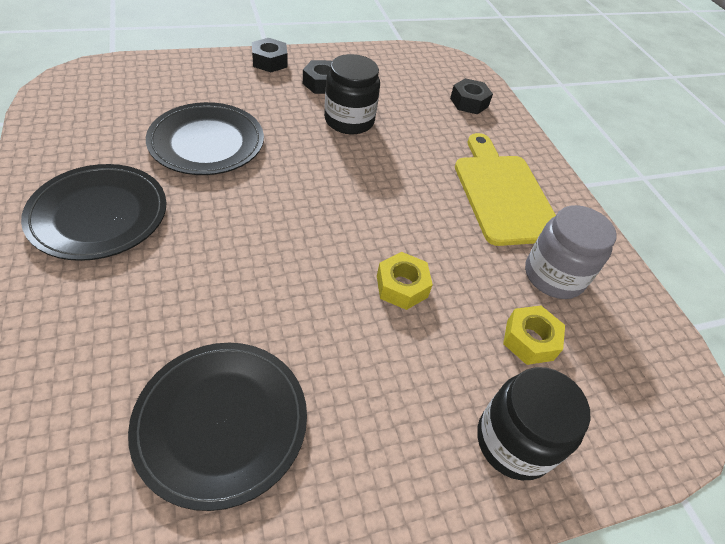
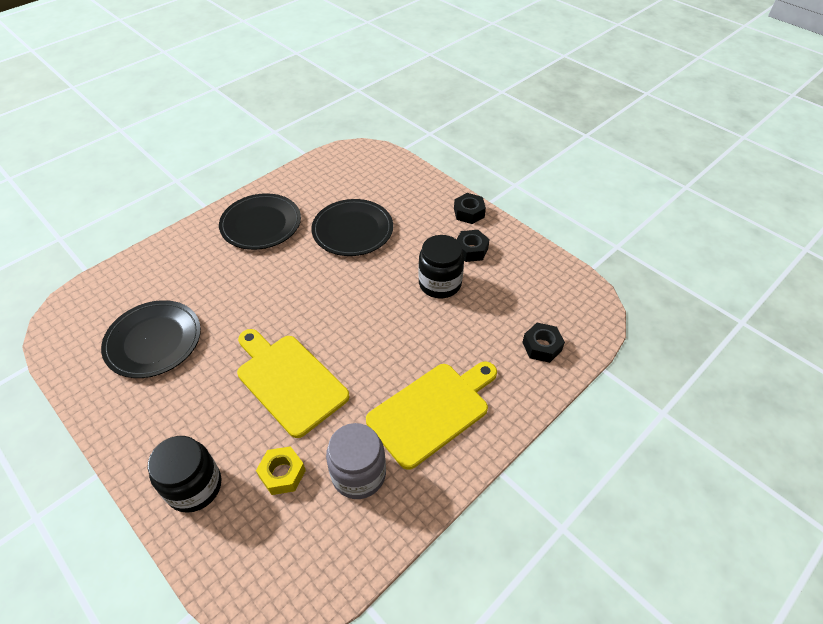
camera: 70 degrees right, 0 degrees up
(402, 286) = (289, 380): yellow nut -> yellow cutting board

